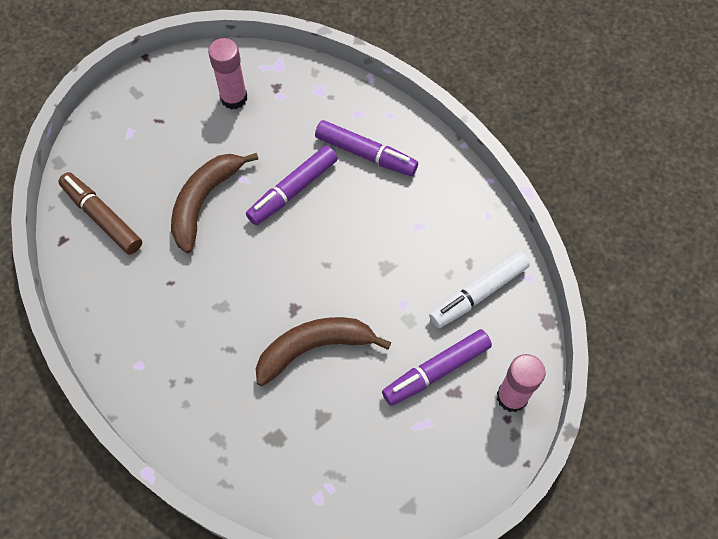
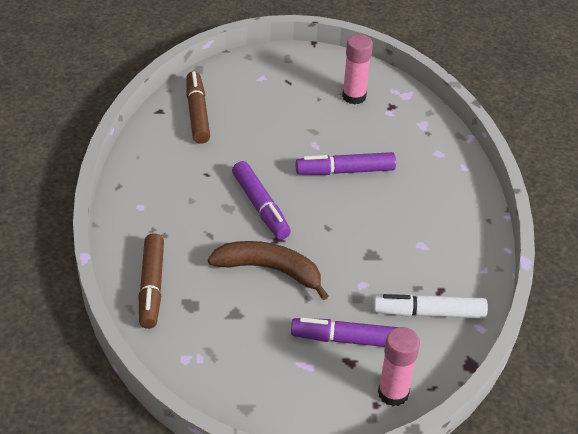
camera: 35 degrees right, 20 degrees down
(204, 201) = (275, 142): brown banana -> none
(225, 446) = (151, 287): none -> brown marker
(366, 154) = (422, 180): purple marker -> purple marker (260, 207)

